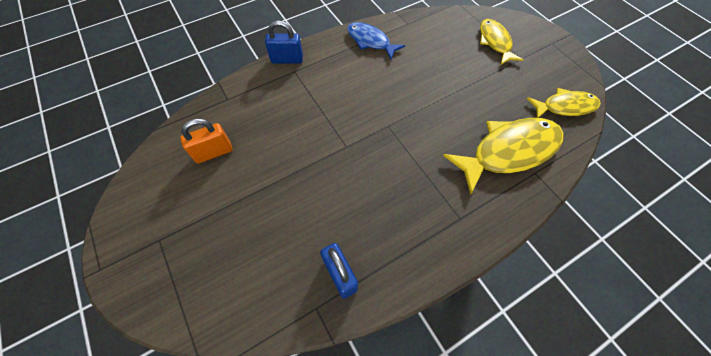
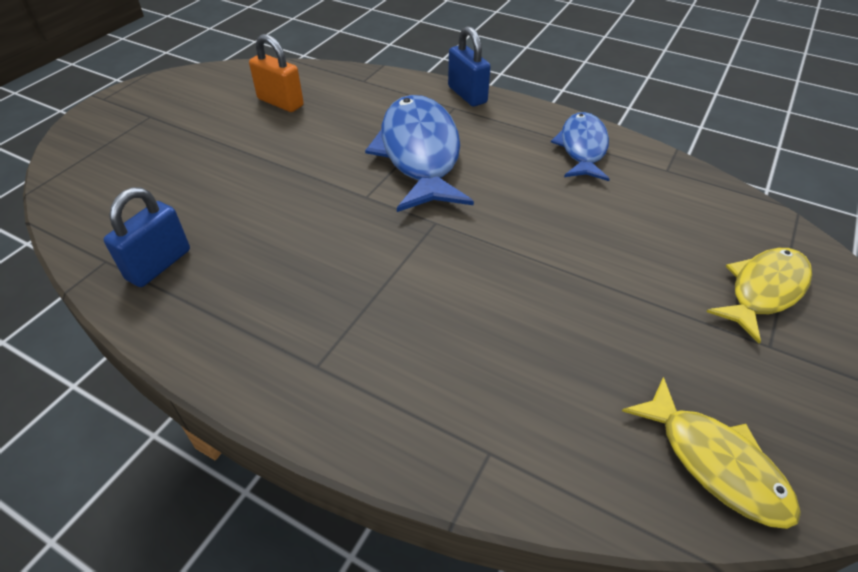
camera: 60 degrees right, 15 degrees down
(326, 106) = (420, 154): none -> blue fish
(509, 151) = (507, 393): yellow fish -> none

